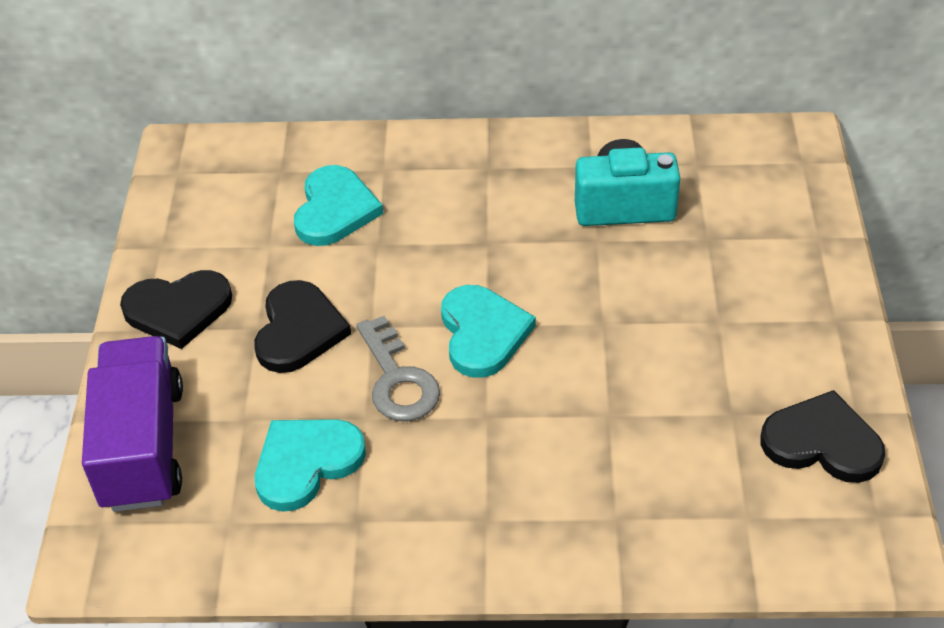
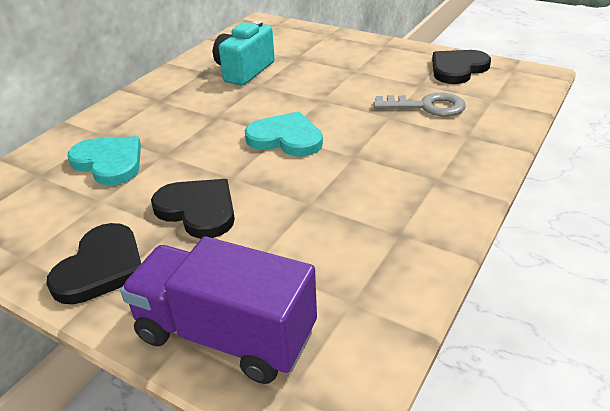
camera: 60 degrees left, 10 degrees down
(306, 463) = (327, 243): turquoise heart -> none
(397, 380) = (290, 180): grey key -> grey key (427, 107)

